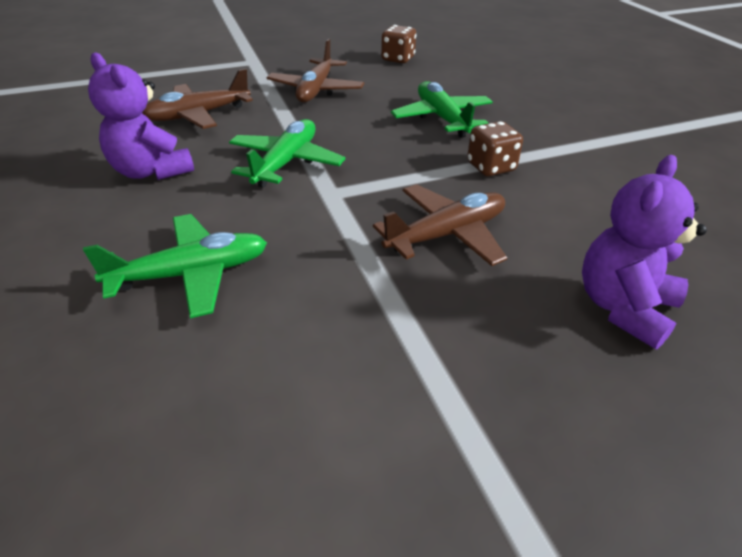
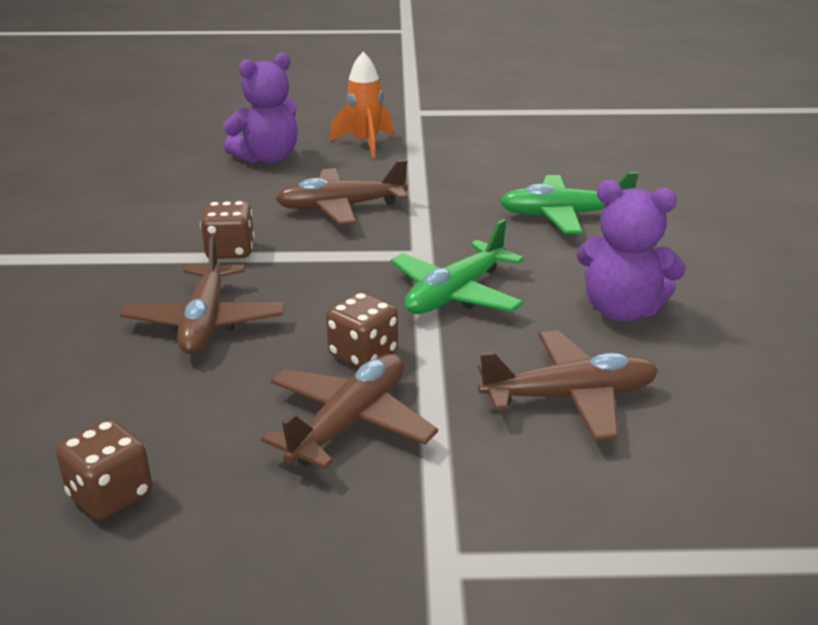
camera: 160 degrees left, 10 degrees down
(151, 171) = (621, 310): purple teddy bear -> purple teddy bear turned 135 degrees clockwise
(329, 117) = (363, 354): none -> brown dice
(442, 118) = (205, 322): green plane -> brown plane
(533, 388) = (365, 143): none -> orange rocket

